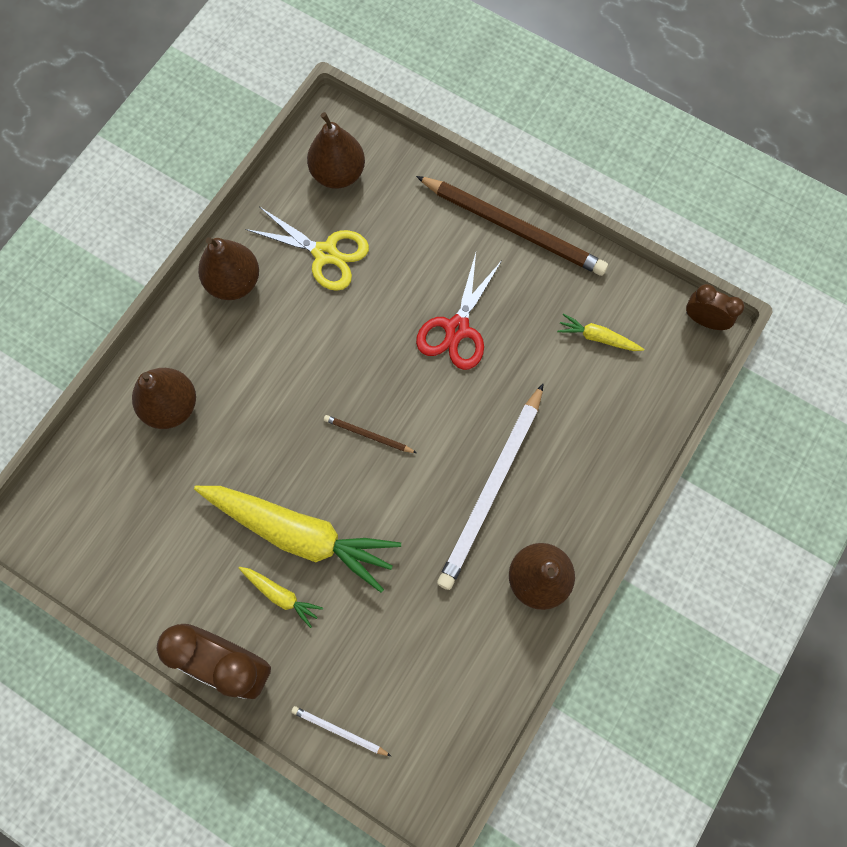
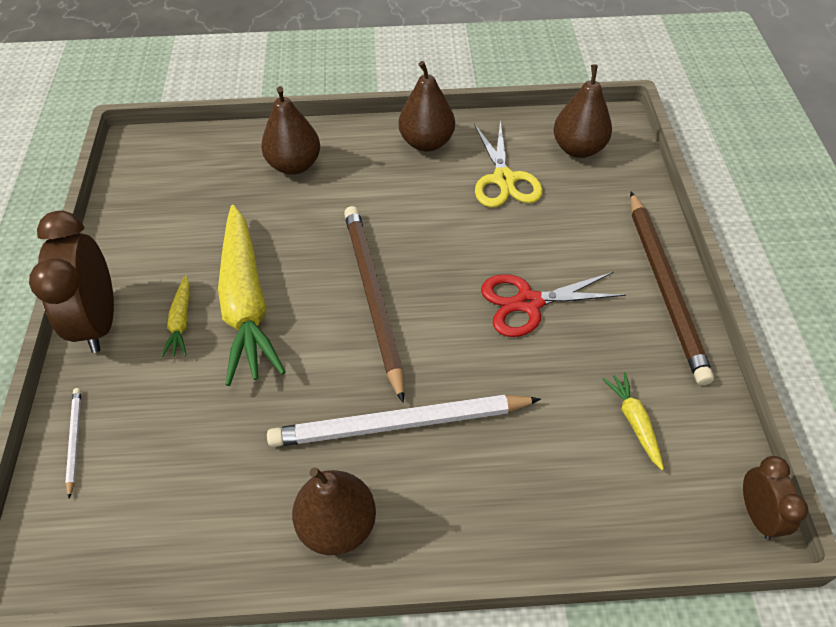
camera: 55 degrees right, 20 degrees down
(368, 435) = (373, 297): brown pencil -> brown pencil, size x2.28

